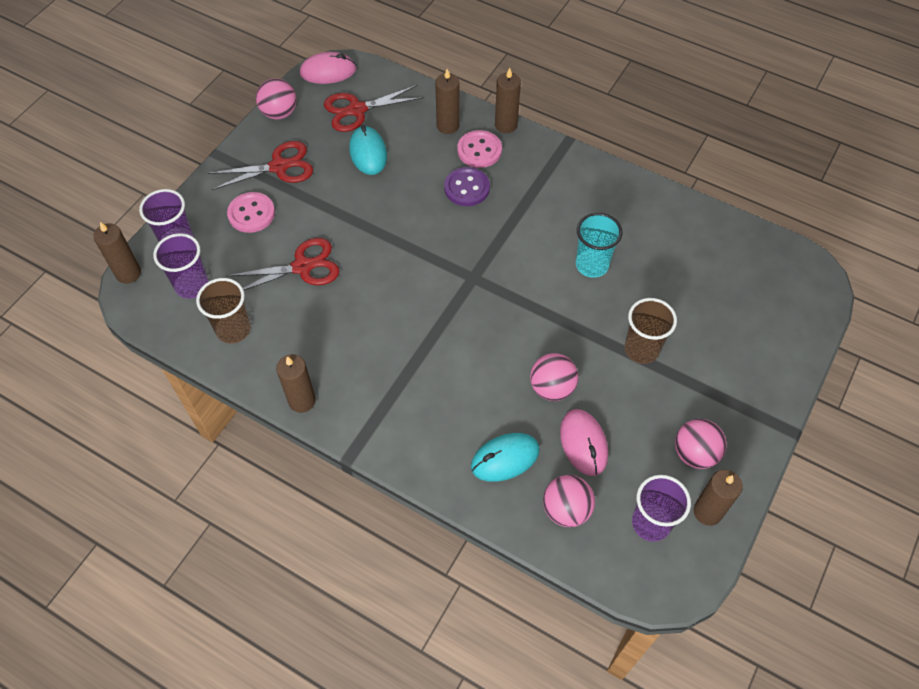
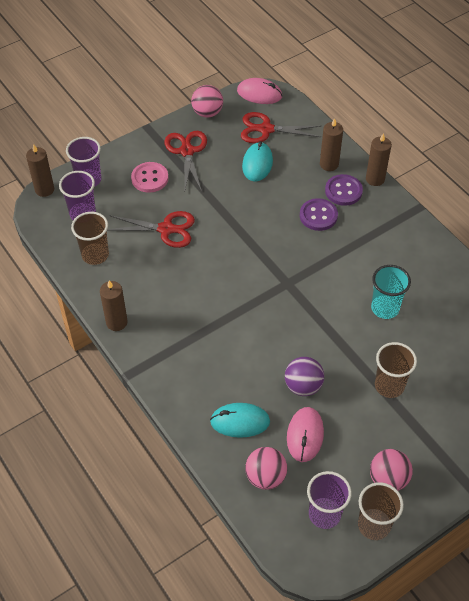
camera: 25 degrees right, 5 degrees down
(279, 166) = (187, 151): red scissors -> red scissors turned 105 degrees counterclockwise
(479, 150) = (343, 191): pink button -> purple button
(552, 388) = (303, 386): pink ball -> purple ball
(707, 512) = (374, 525): brown candle -> brown cup

